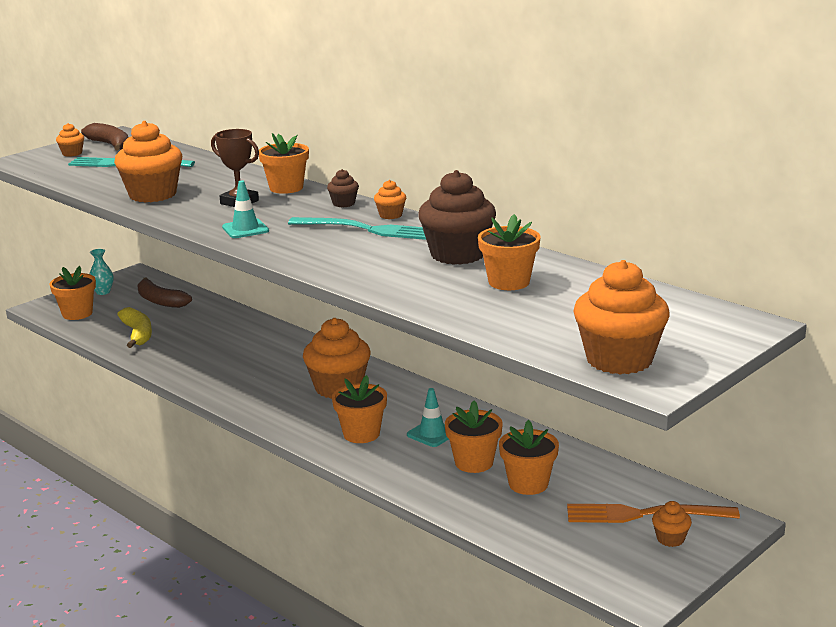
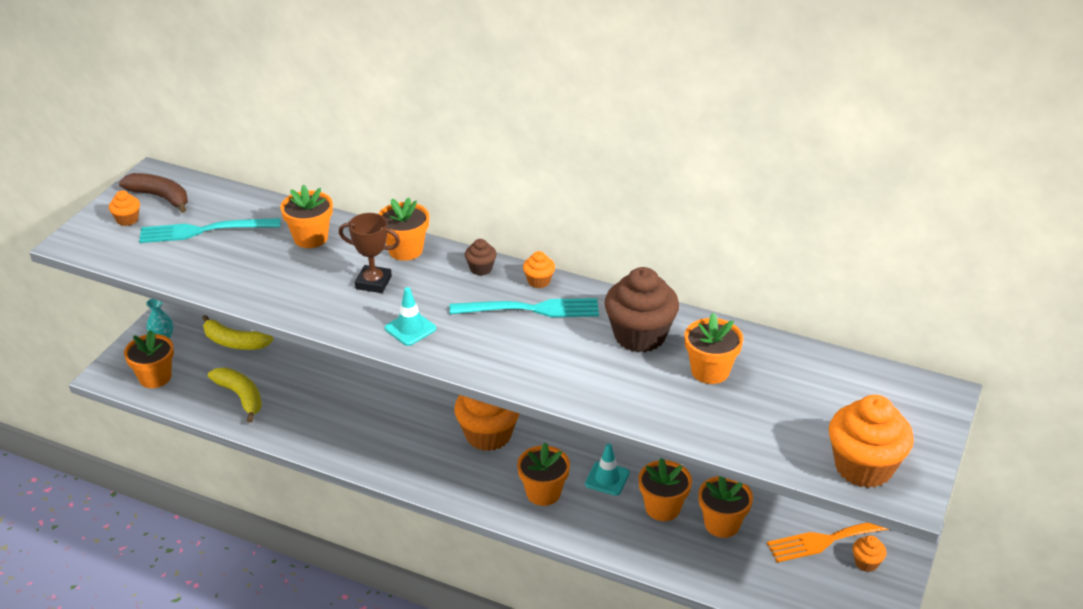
camera: 20 degrees left, 15 degrees up
(152, 195) = (272, 283): orange cupcake -> none
(160, 301) = (234, 342): brown banana -> yellow banana
(211, 175) = (310, 238): none -> orange flower pot

